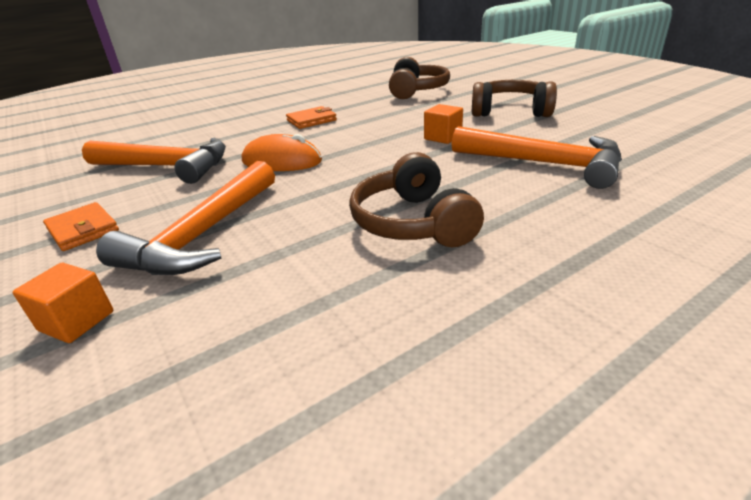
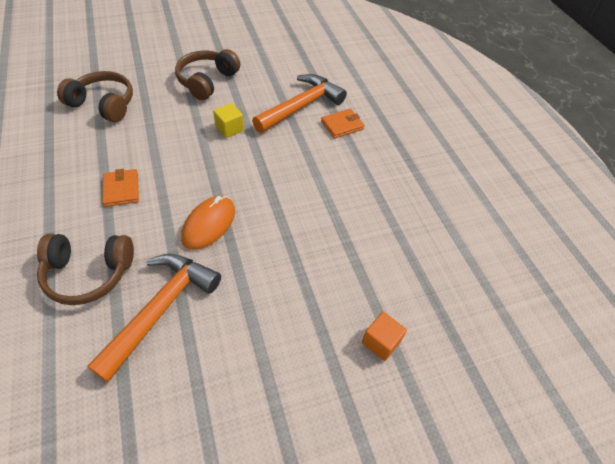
camera: 80 degrees left, 20 degrees up
(83, 230) = (263, 361): orange wallet -> orange wallet (342, 125)
(203, 235) = (308, 280): orange hammer -> none
(412, 222) = (340, 180): brown headphones -> brown headphones (88, 273)
(442, 137) = (229, 128): orange cube -> yellow cube

